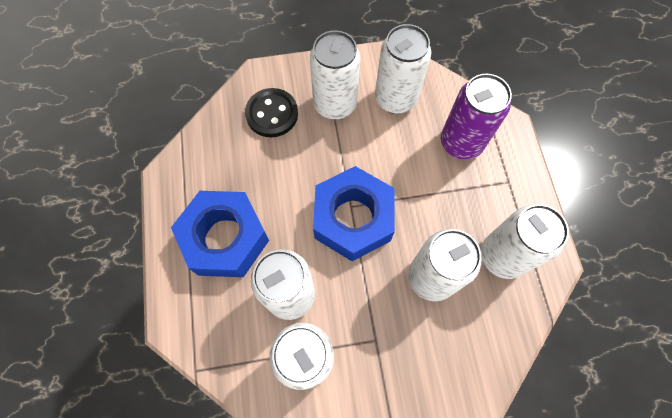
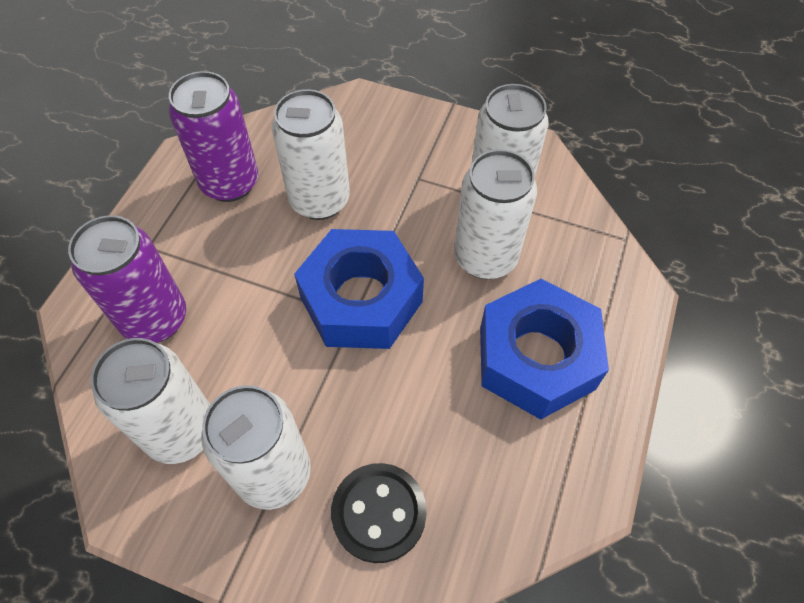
camera: 150 degrees left, 10 degrees down
(502, 256) = (230, 183): white can -> purple can

